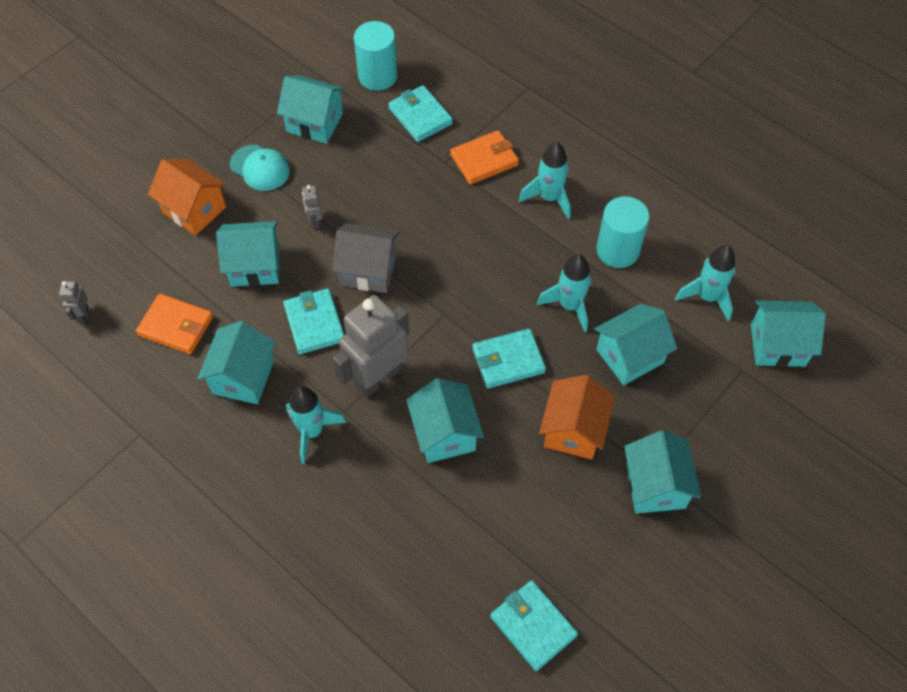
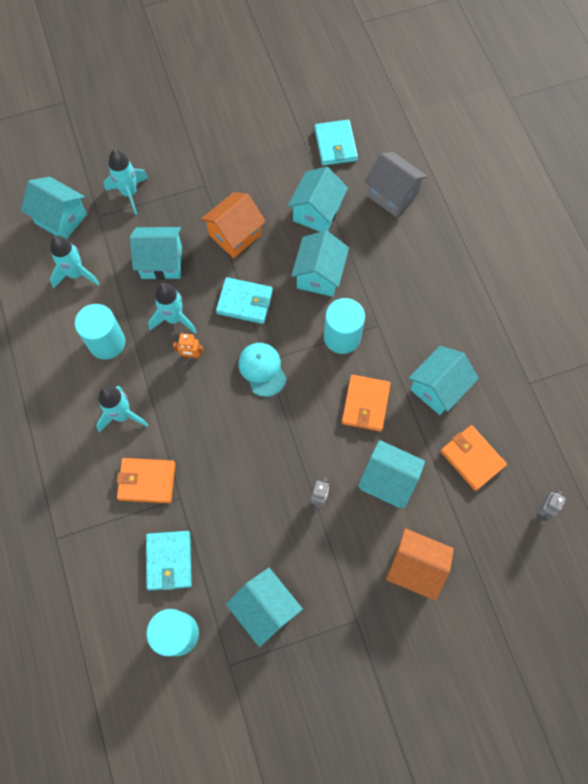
camera: 150 degrees left, 10 degrees up
(194, 210) = (415, 567): orange house -> orange house turned 45 degrees counterclockwise
(260, 168) = (338, 582): turquoise cap -> turquoise cap (262, 369)
(312, 431) = (407, 322): turquoise rocket -> turquoise rocket (129, 193)
(314, 323) = (365, 404): turquoise wallet -> orange wallet
(368, 270) = (301, 427): grey house -> grey house (392, 195)
(378, 378) = (342, 337): grey robot -> turquoise cylinder
(524, 280) = (191, 355): none -> orange robot
(655, 486) = (210, 178): turquoise house -> turquoise house (317, 212)

